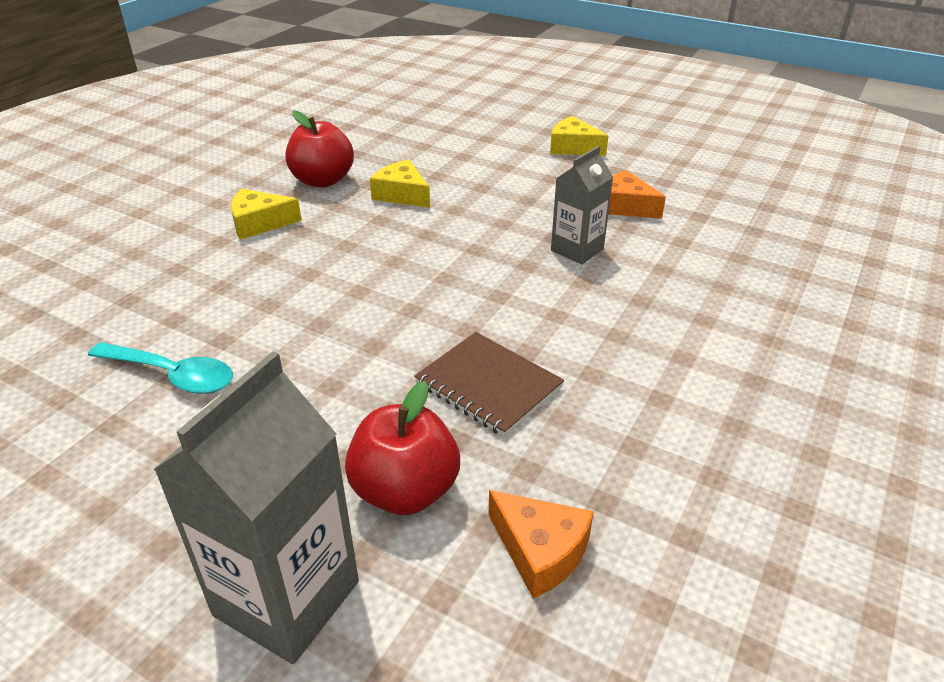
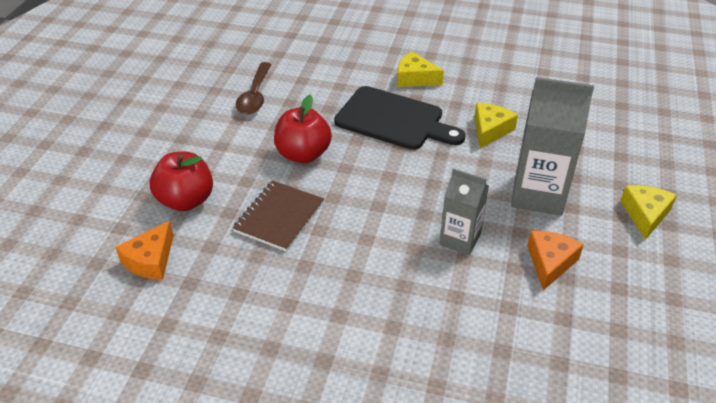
camera: 75 degrees right, 5 degrees up
(172, 375) = (255, 95): turquoise spoon -> brown spoon
(259, 223) = (415, 78): yellow cheese -> yellow cheese turned 45 degrees counterclockwise
(287, 598) = (116, 177): grey carton -> grey carton (538, 194)
(322, 181) = (486, 88): red apple -> red apple (303, 154)
(336, 254) = (394, 120): none -> black cutting board

